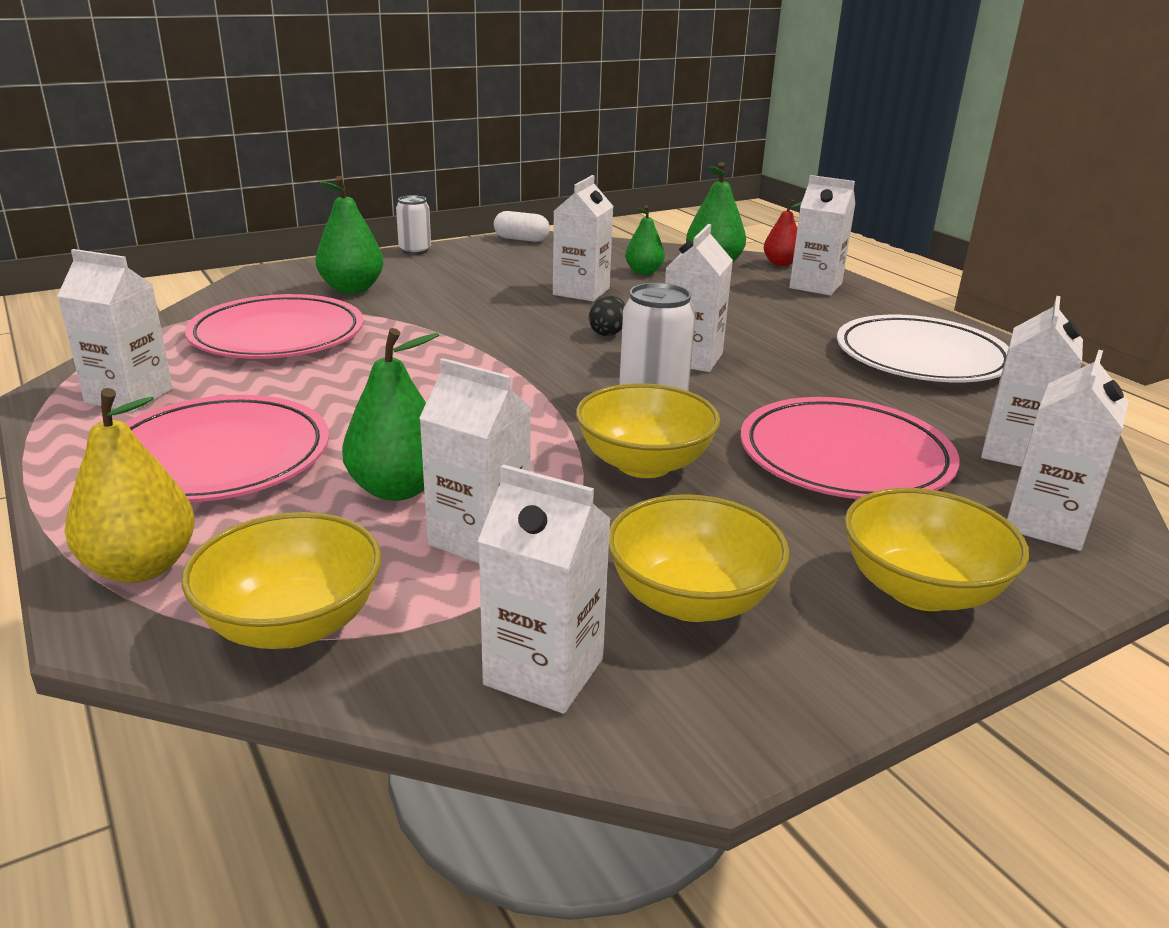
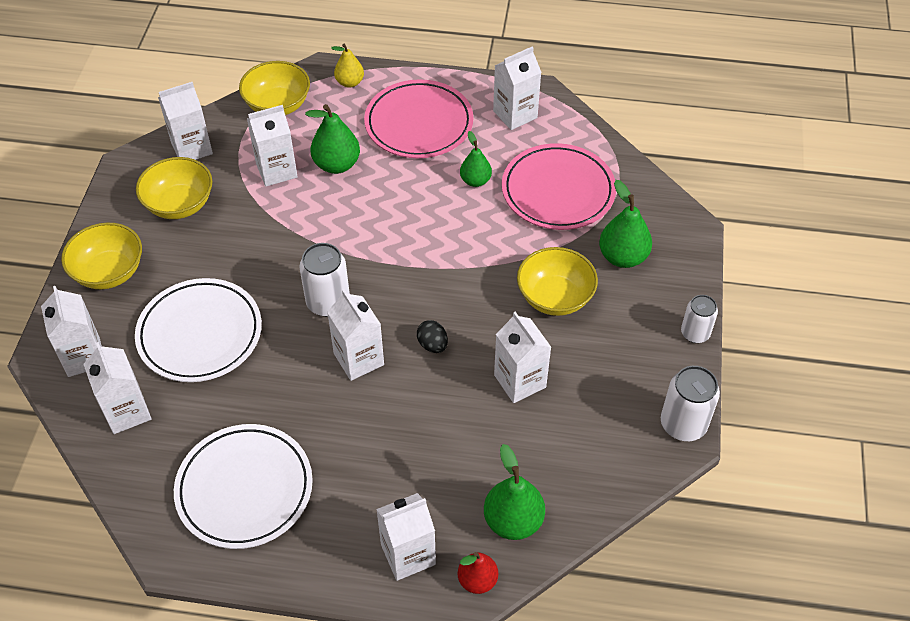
camera: 130 degrees right, 25 degrees up
(141, 567) = (350, 82): yellow pear -> yellow pear, size x0.65
(521, 239) = (683, 424): white capsule -> white can
(643, 272) = (533, 454): green pear -> green pear (475, 181)
(644, 464) = (274, 254): yellow bowl -> yellow bowl (555, 297)
(845, 457) = (200, 333): pink plate -> white plate

